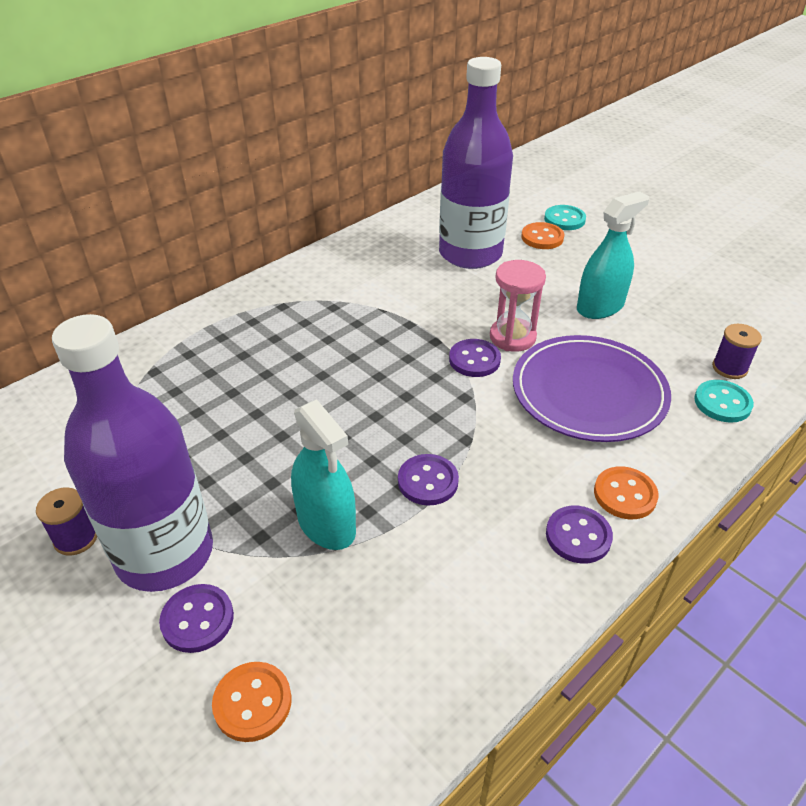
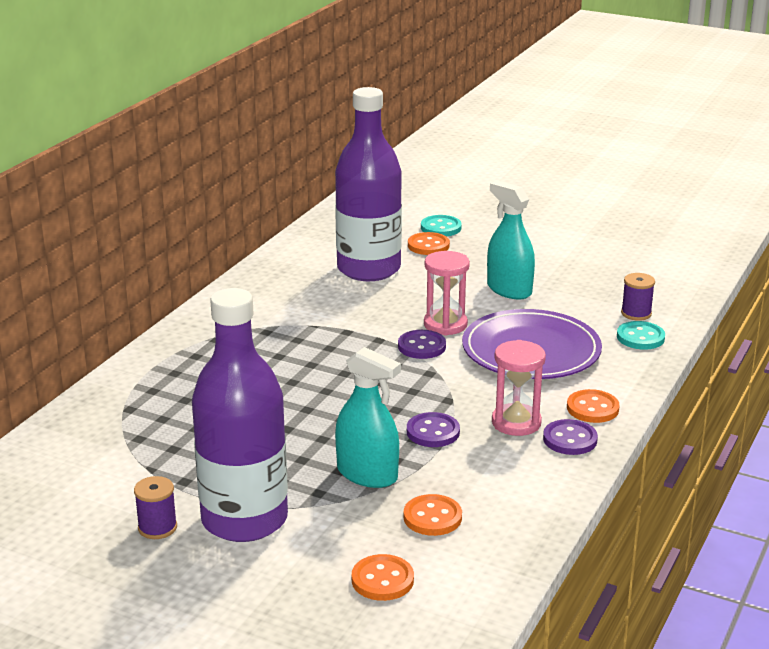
camera: 20 degrees left, 15 degrees down
(197, 619) = (304, 549): purple button -> none
(362, 614) = (432, 517): none -> orange button
(526, 492) = (516, 423): none -> pink hourglass
(600, 307) = (509, 289): turquoise spray bottle -> turquoise spray bottle turned 75 degrees counterclockwise

